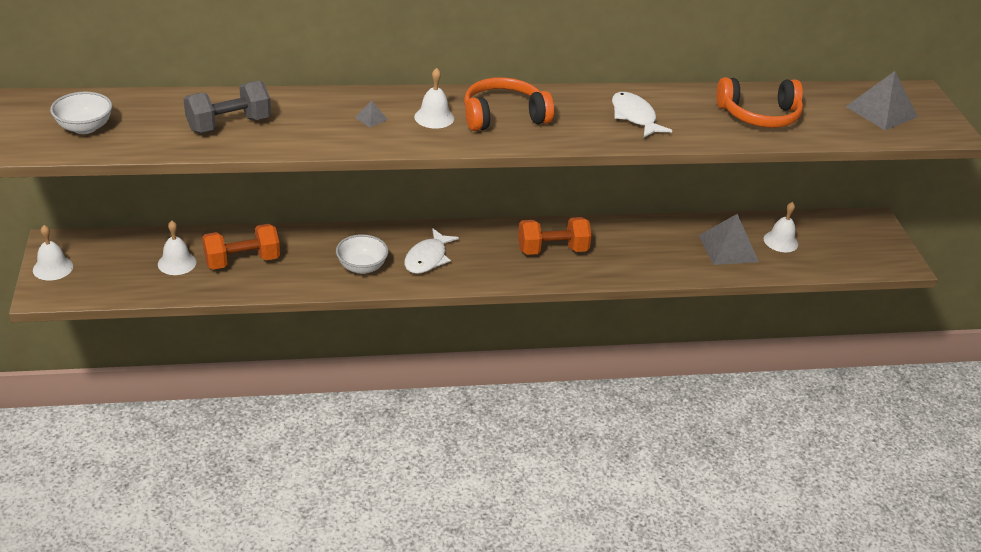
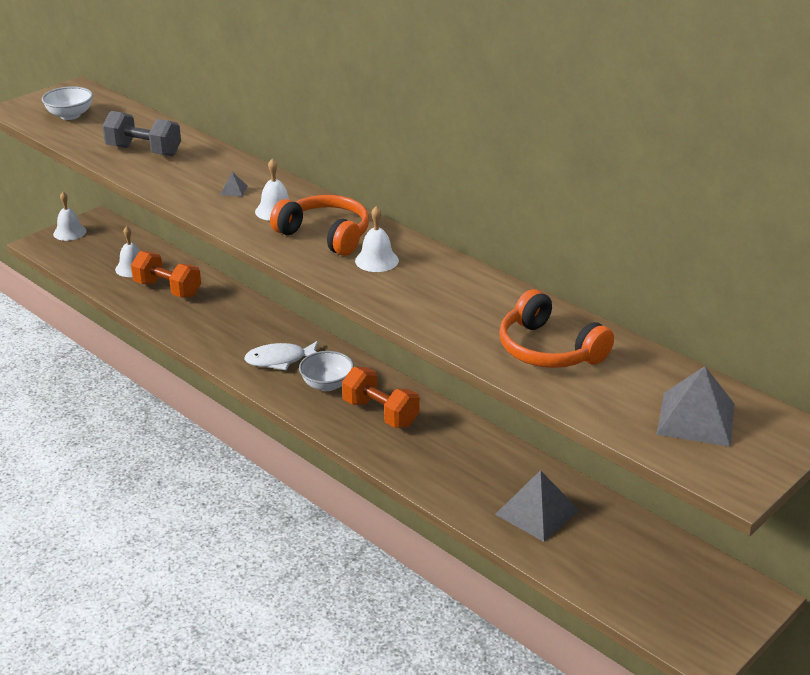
camera: 55 degrees right, 5 degrees down
(362, 267) = (227, 338): white bowl -> white bowl (327, 384)
(634, 117) = (428, 289): white fish -> none
(780, 241) = (603, 542): white bell -> white bell (376, 260)

